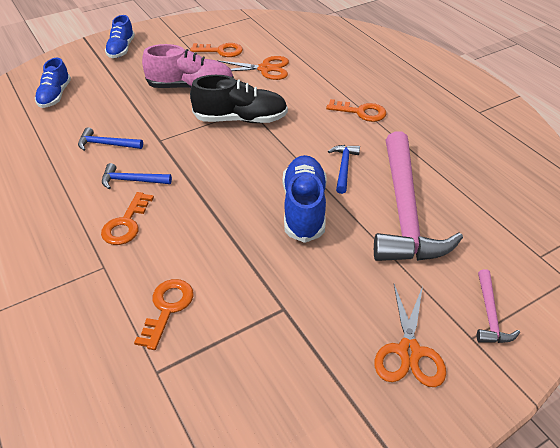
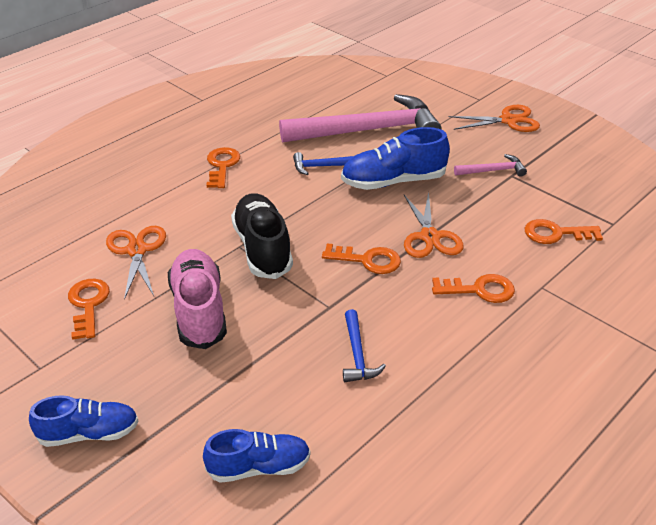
camera: 105 degrees left, 5 degrees down
(132, 180) = (413, 307): blue hammer -> none
(199, 168) = (367, 260): none -> orange key
(209, 212) = (429, 237): none -> orange scissors
(489, 315) = (455, 93): pink hammer -> pink hammer (493, 171)

